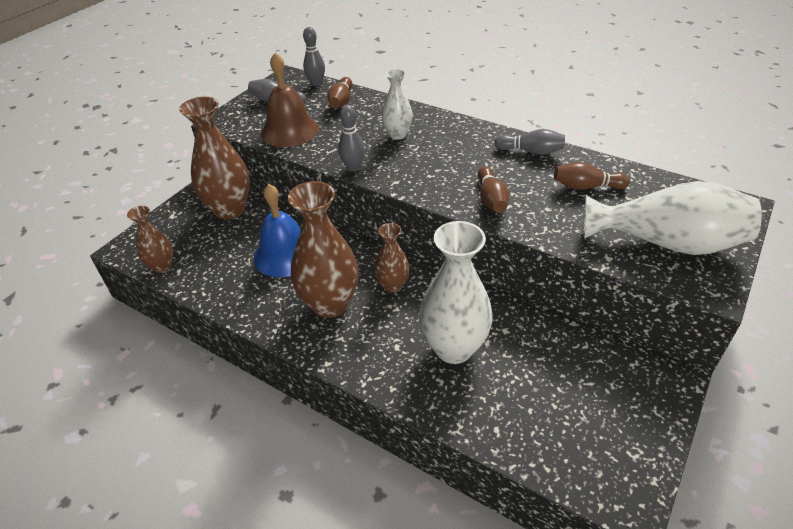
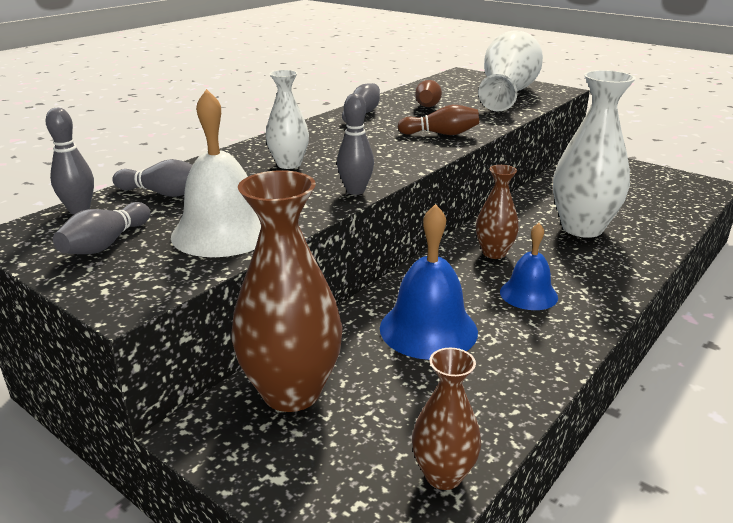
camera: 85 degrees left, 15 degrees down
(289, 130) = (223, 232): brown bell -> white bell
(330, 304) = (528, 294): brown vase -> blue bell
(341, 101) = (163, 193): brown bowling pin -> grey bowling pin

